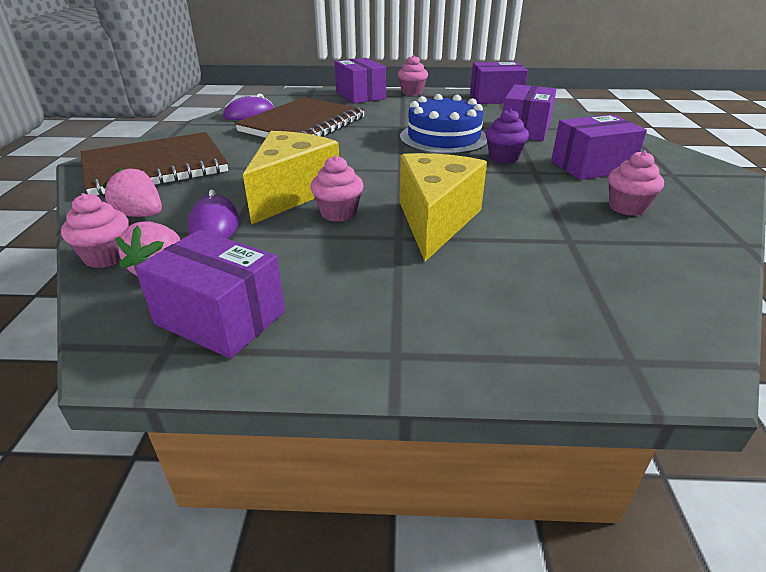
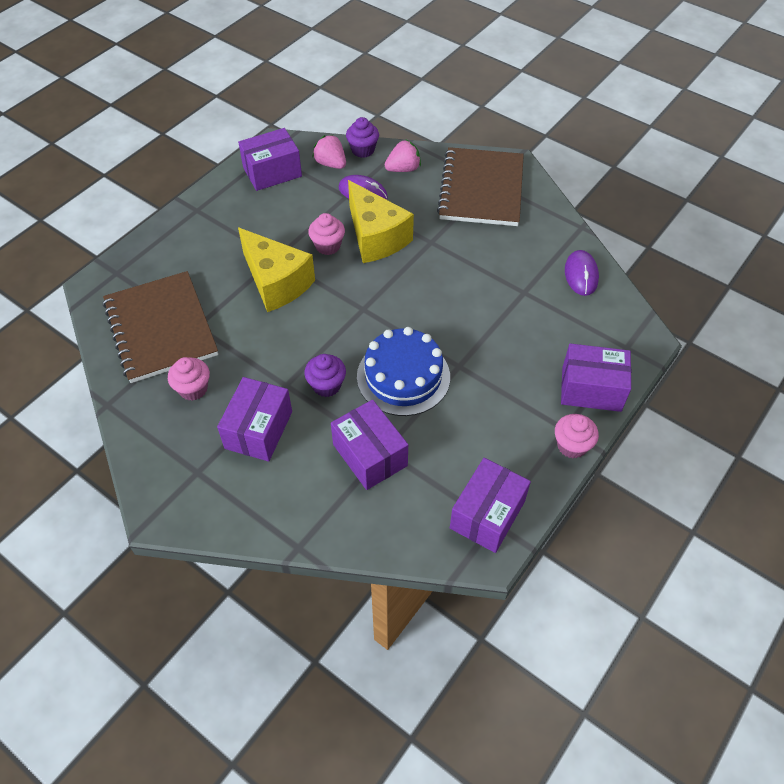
camera: 125 degrees right, 20 degrees up
(106, 257) = (363, 150): pink cupcake -> purple cupcake
(303, 124) = (519, 299): brown notebook -> brown notebook (161, 328)

